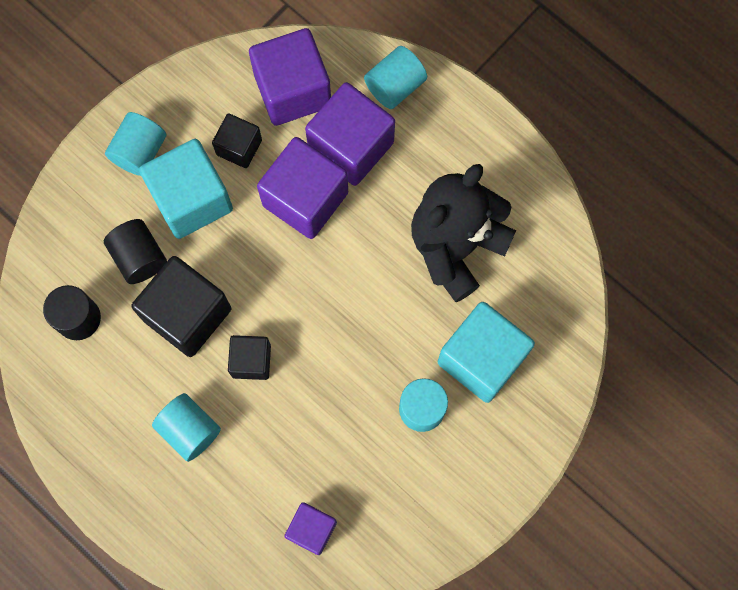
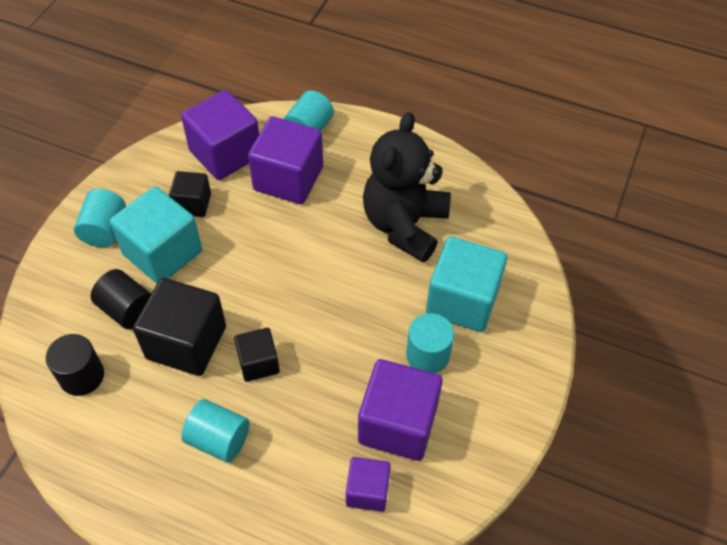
camera: 20 degrees left, 20 degrees down
(305, 199) = (263, 225): purple cube -> purple cube (398, 424)

